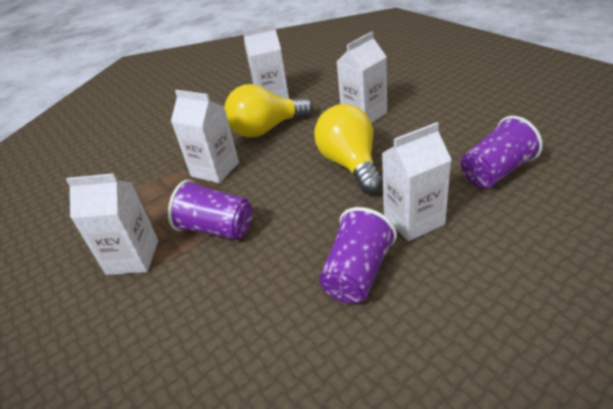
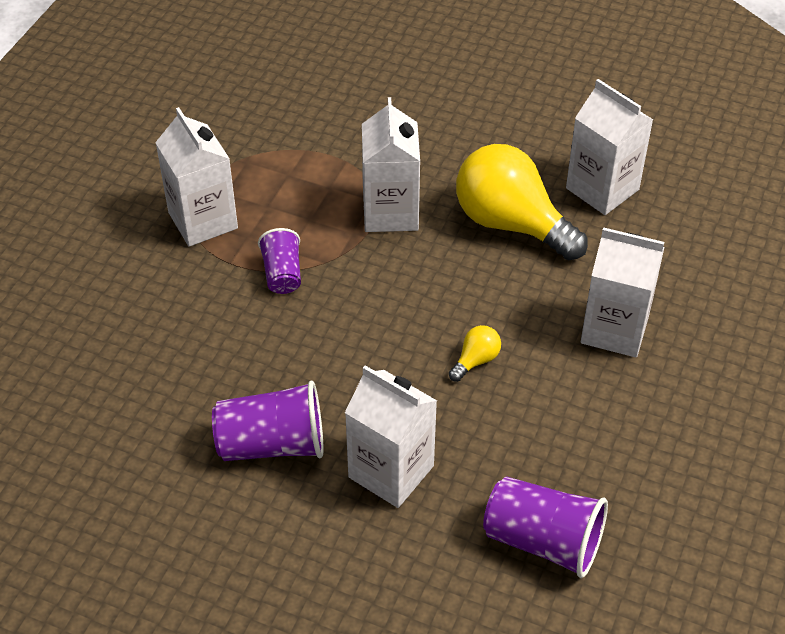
camera: 55 degrees right, 10 degrees up
(217, 228) = (282, 274): purple cup -> purple cup, size x0.61
(350, 164) = (476, 360): yellow light bulb -> yellow light bulb, size x0.41

